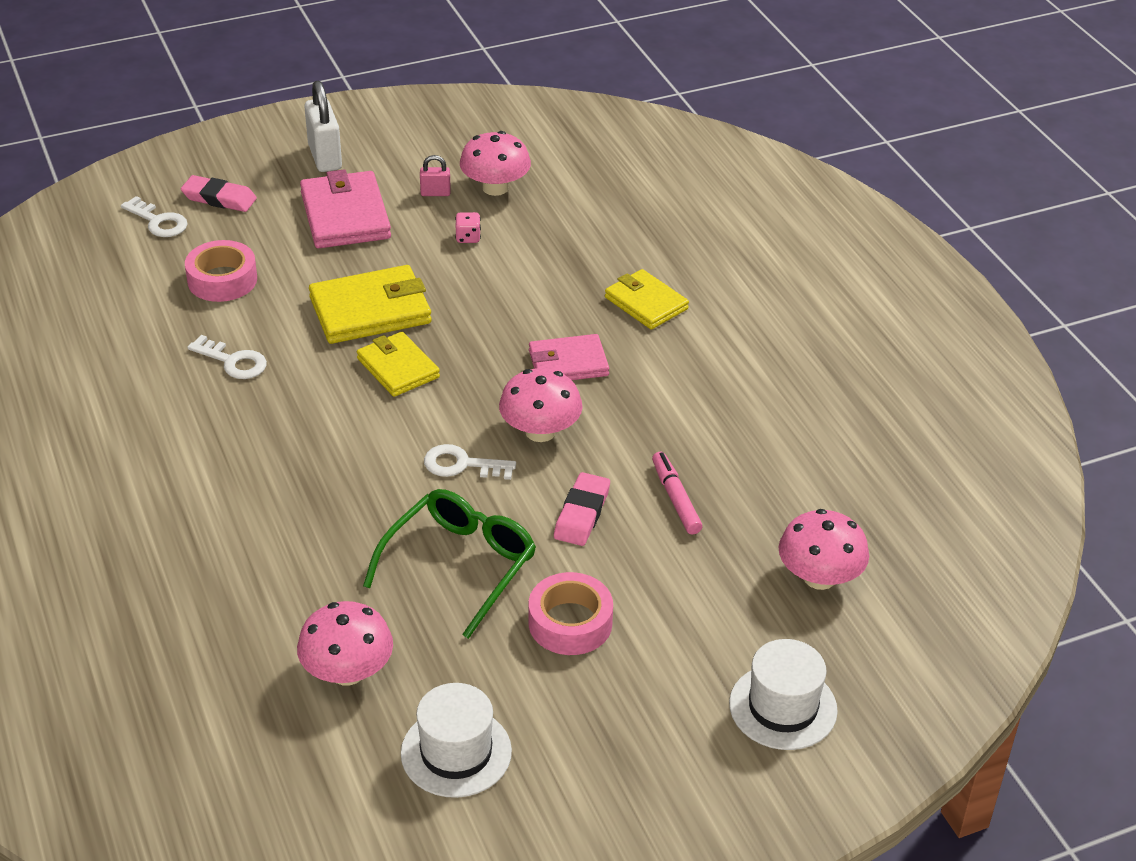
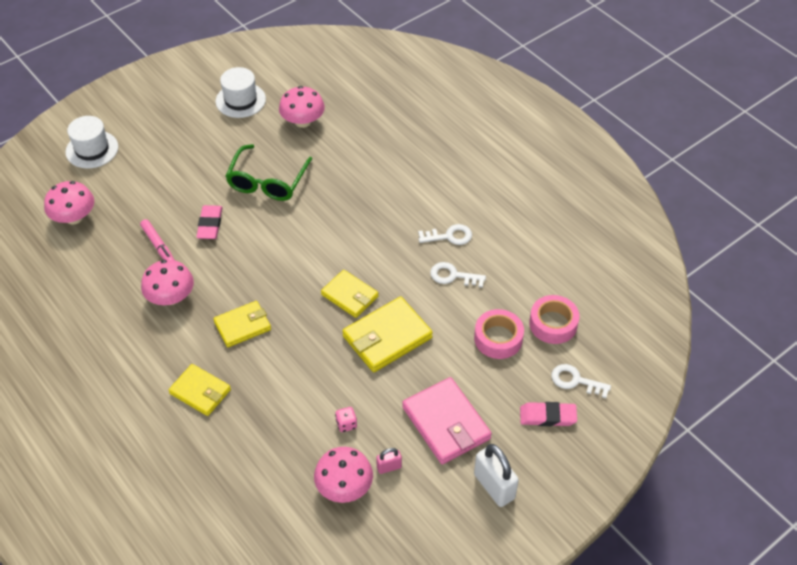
camera: 165 degrees right, 10 degrees up
(462, 465) = (286, 239): white key -> white key (449, 236)
(540, 431) = (247, 271): pink mushroom -> pink mushroom (171, 297)
(568, 363) = (242, 326): pink wallet -> yellow wallet
(570, 623) = (202, 166): pink tape -> pink tape (553, 324)

